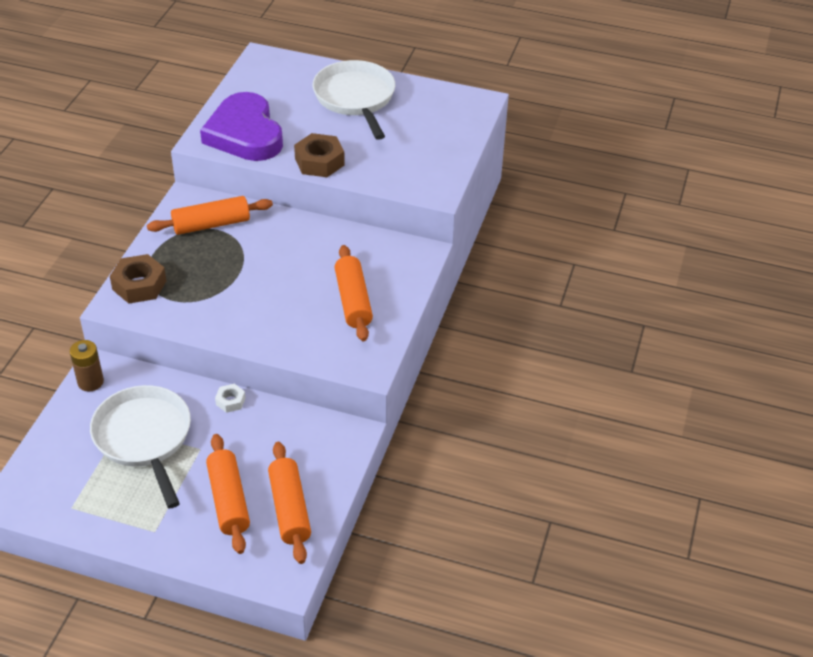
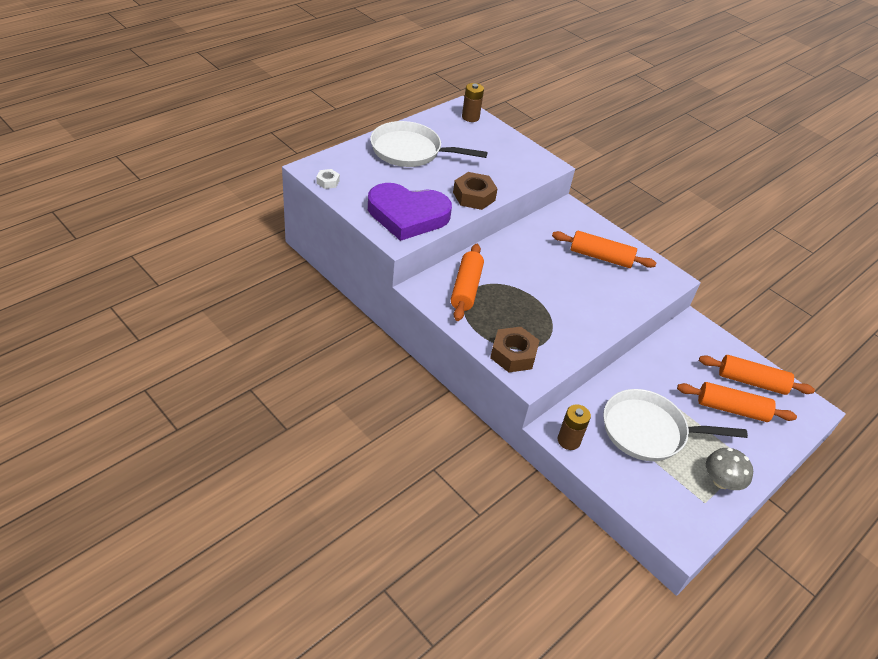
camera: 65 degrees left, 0 degrees up
(109, 514) = (721, 481): none -> grey mushroom
(230, 401) = (632, 369): white nut -> white nut (328, 182)
(467, 112) = (470, 117): none -> brown battery

